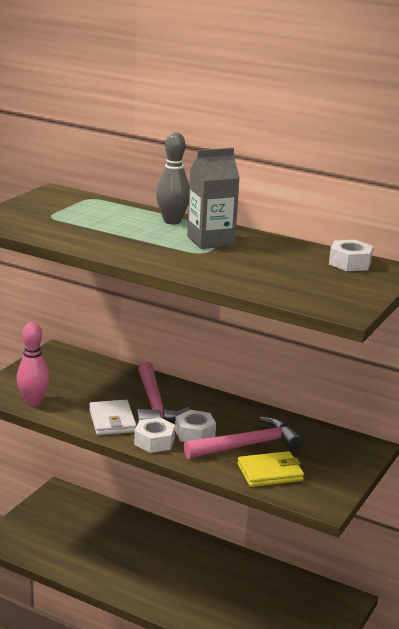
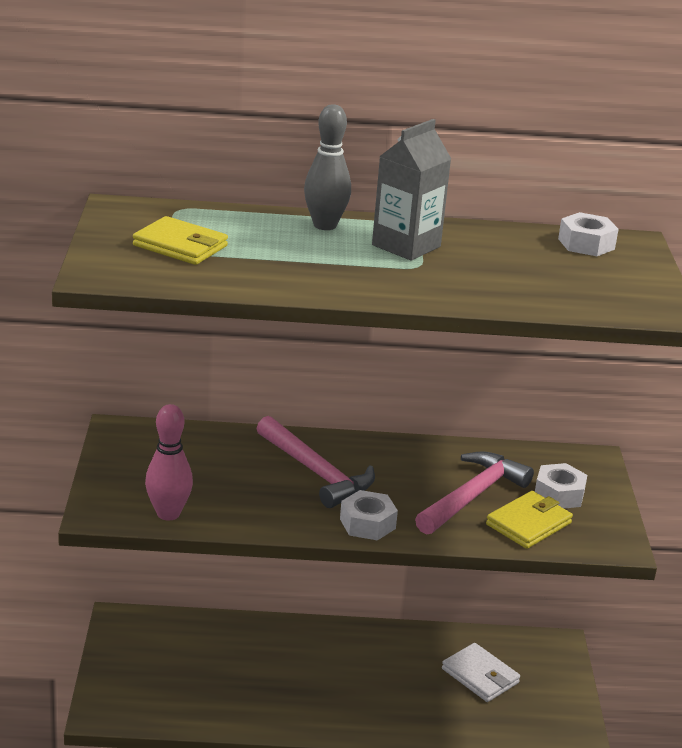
camera: 30 degrees left, 5 degrees up
(60, 215) = (180, 246): none -> yellow wallet
(112, 421) = (291, 510): white wallet -> white wallet (480, 676)
(195, 433) = (401, 498): white nut -> white nut (559, 494)

